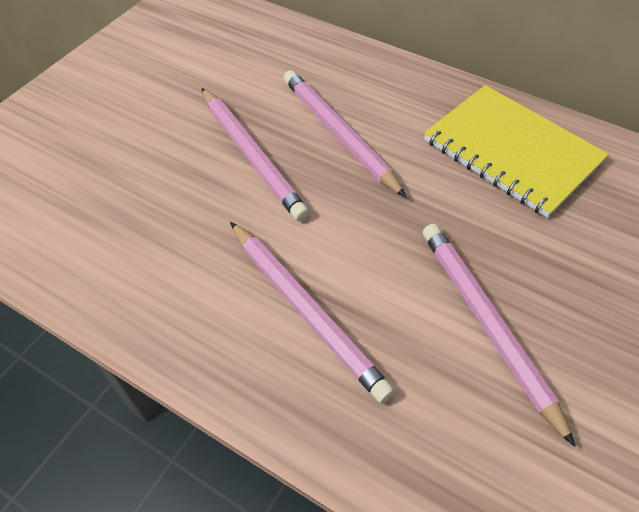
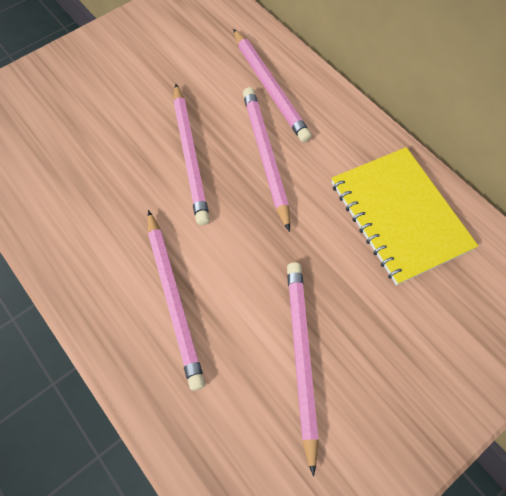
camera: 20 degrees right, 10 degrees up
(309, 69) = (269, 88): none -> pink pencil

